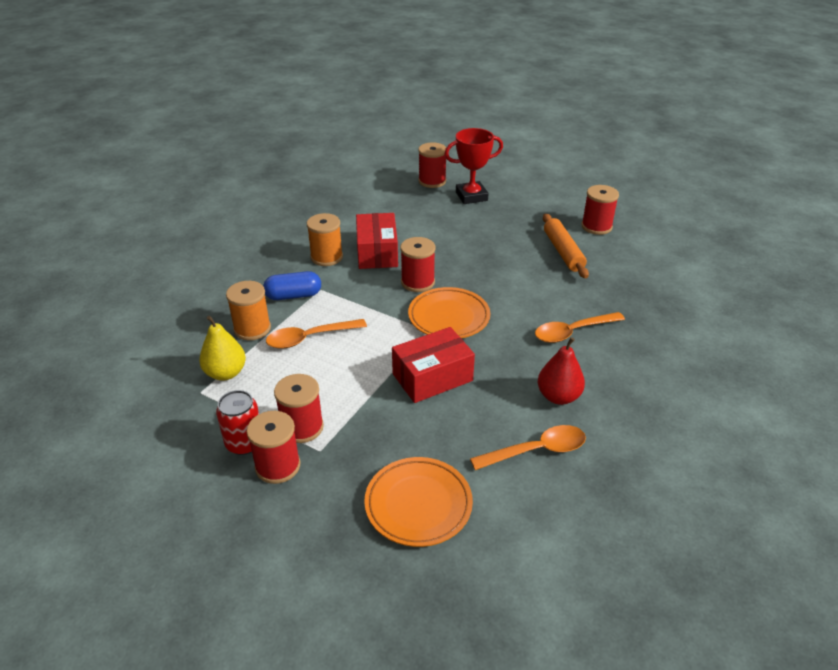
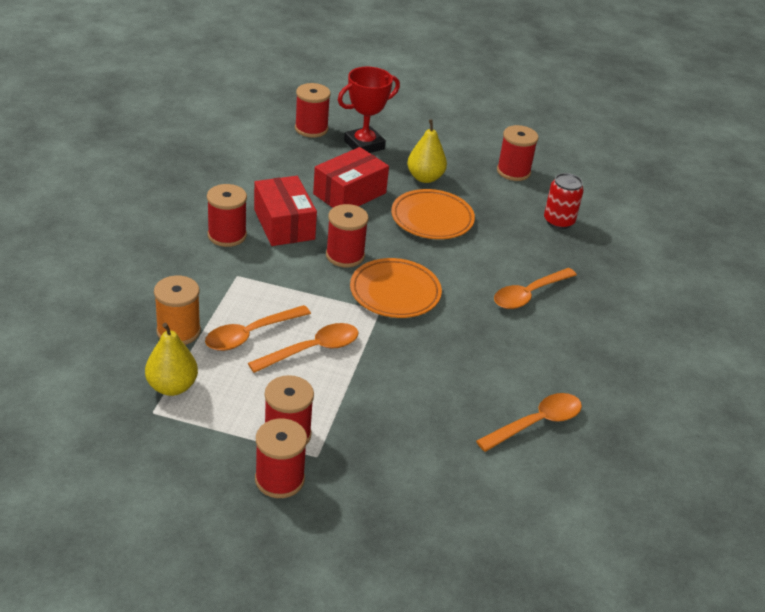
camera: 20 degrees left, 0 degrees up
(244, 443) = (231, 461): red can -> red can (558, 221)
(293, 295) = (209, 286): blue capsule -> none
(326, 257) = (227, 235): orange spool -> red spool
(355, 357) = (312, 350): none -> orange spoon
(418, 504) = (442, 495): orange plate -> orange plate (432, 219)
(432, 377) = (404, 361): red box -> red box (349, 193)
(514, 225) = (425, 178): none -> yellow pear
(558, 396) = (538, 365): red pear -> none
(563, 252) = (488, 204): orange rolling pin -> none

